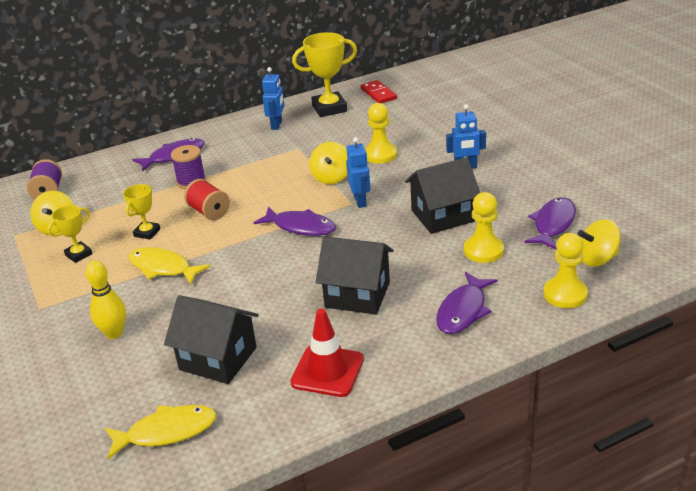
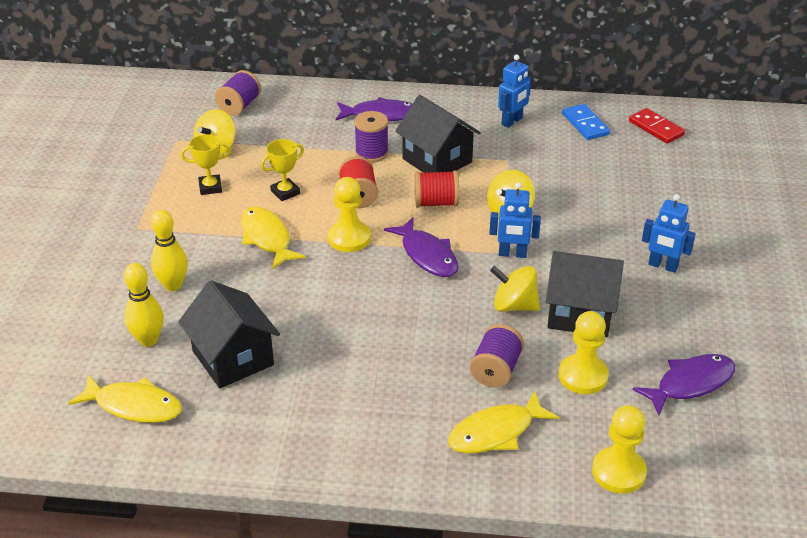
camera: 30 degrees right, 5 degrees up
(131, 380) = (148, 340): none -> yellow bowling pin
(273, 193) = (436, 203): none -> red spool
(327, 371) = (312, 424): red traffic cone -> none
(329, 108) = (585, 124): yellow trophy -> blue domino
(357, 295) = (411, 359): black house -> black house (437, 160)
(360, 201) = (512, 254): blue robot -> blue robot turned 75 degrees clockwise
(378, 94) = (656, 128): red domino -> red domino turned 45 degrees counterclockwise
(380, 155) = (585, 207): yellow pawn -> yellow pawn (349, 238)
(423, 274) = (496, 370): none -> purple spool
(463, 310) = (496, 432): purple fish -> yellow fish
(597, 259) = (697, 451): yellow spinning top -> yellow spinning top (514, 306)

